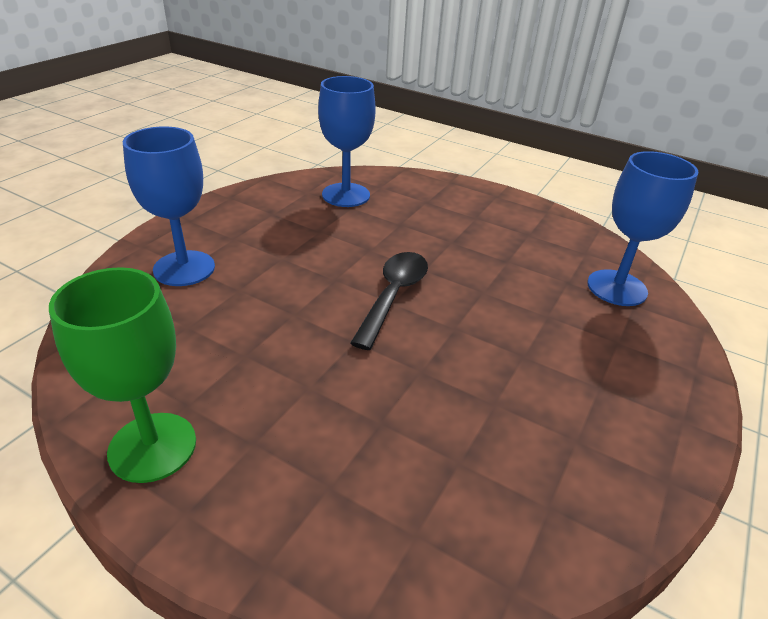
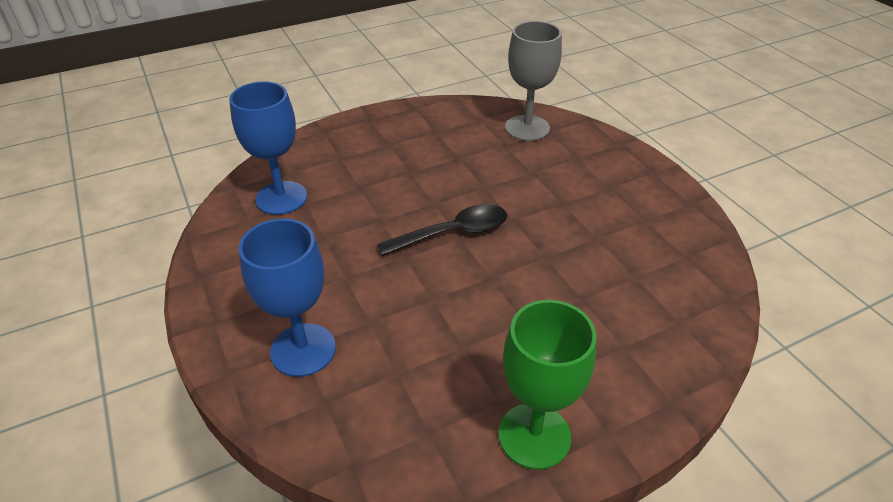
camera: 55 degrees left, 5 degrees up
(393, 296) = (453, 233): black spoon -> black spoon turned 105 degrees clockwise
(616, 288) = (527, 128): blue goblet -> grey goblet

